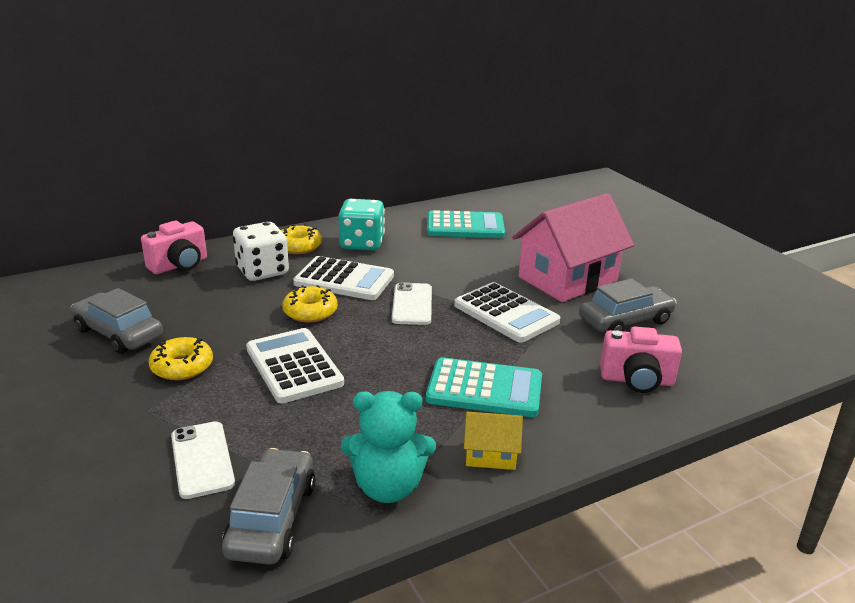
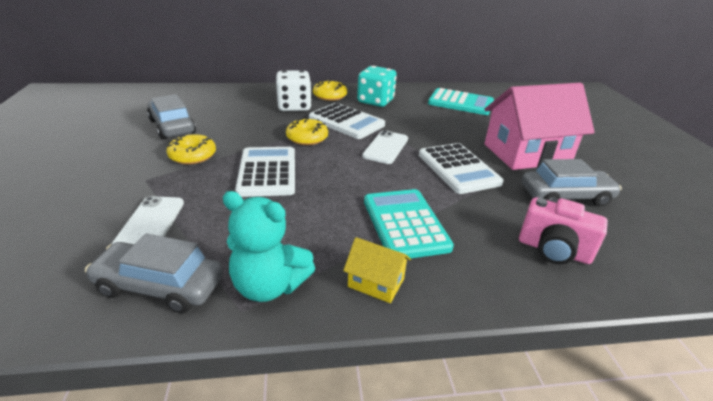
camera: 20 degrees right, 5 degrees up
(179, 265) = (244, 94): pink camera -> none
(272, 518) = (160, 285): grey car -> grey car turned 105 degrees counterclockwise
(484, 389) = (405, 224): turquoise calculator -> turquoise calculator turned 135 degrees counterclockwise

